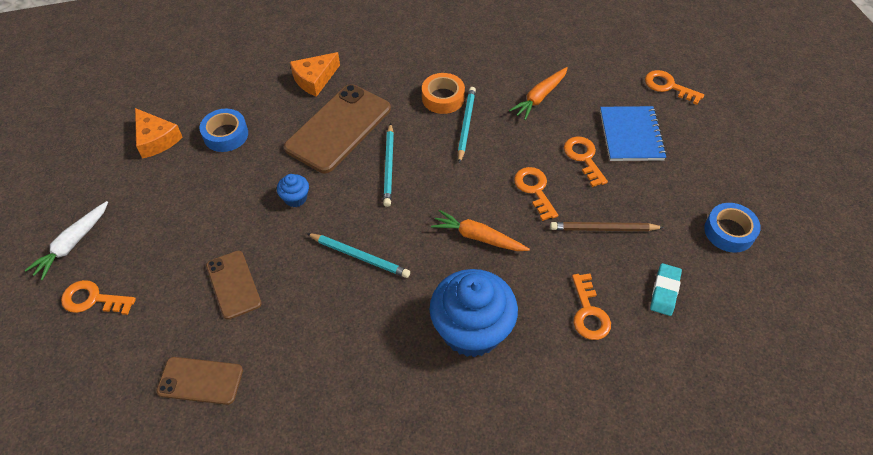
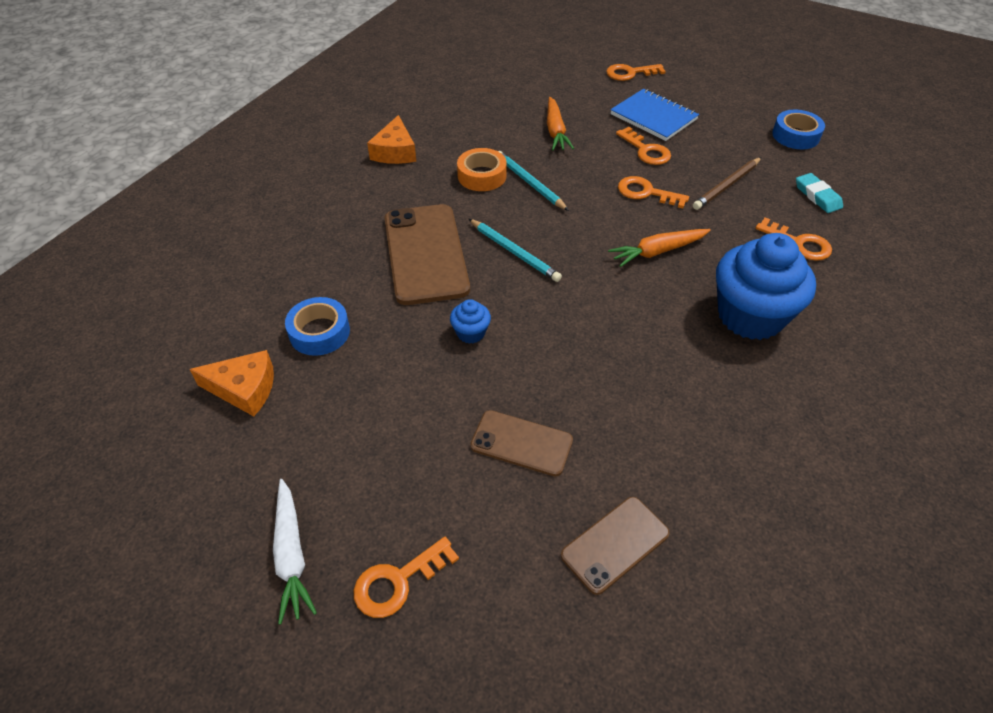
camera: 45 degrees left, 5 degrees down
(314, 79) = (343, 231): orange cheese -> orange cheese (395, 151)
(359, 256) = (593, 333): turquoise pencil -> none
(583, 158) = (646, 150): orange key -> orange key turned 150 degrees counterclockwise

